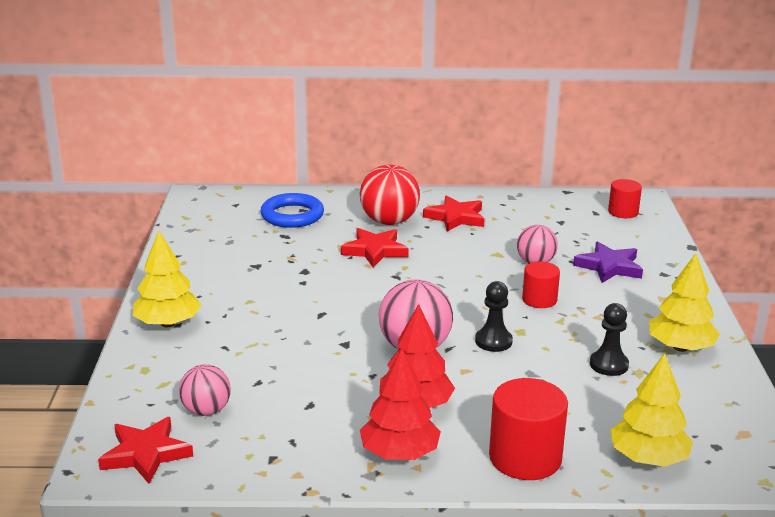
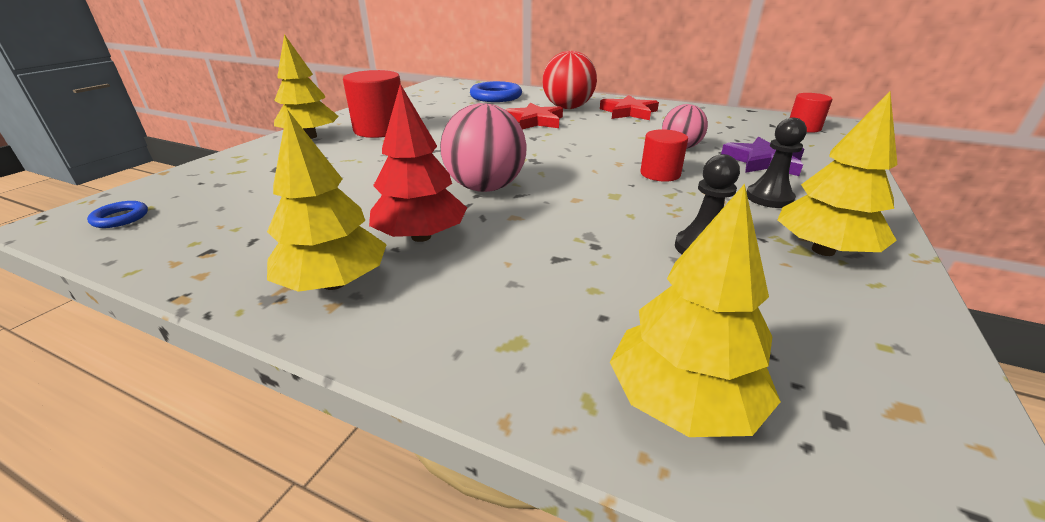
camera: 25 degrees right, 5 degrees up
(145, 454) = (120, 218): red star -> blue ring
(206, 411) = (229, 197): pink ball -> none
(399, 453) = (335, 283): red tree -> yellow tree
(493, 341) = (574, 198): black pawn -> black pawn (769, 198)
(525, 458) = (481, 336): red cylinder -> red cylinder (380, 130)

